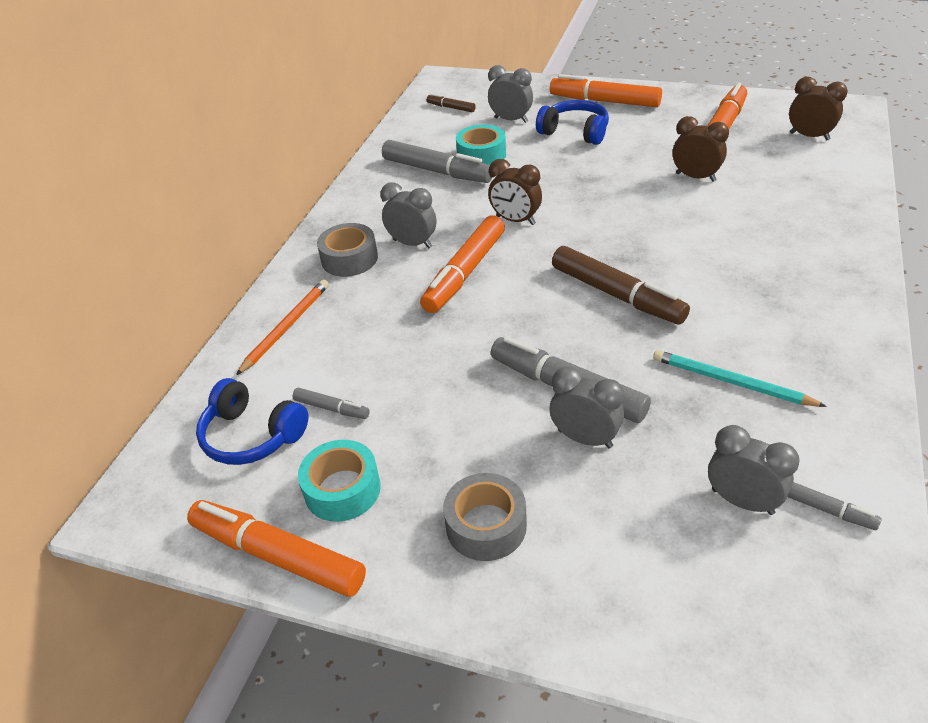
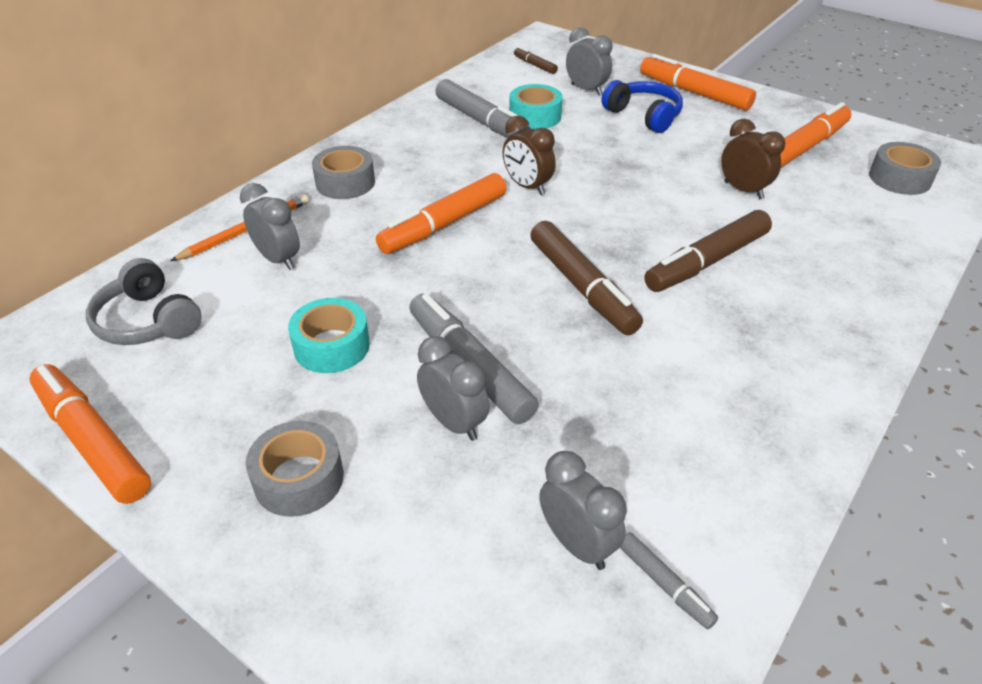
camera: 15 degrees right, 0 degrees up
(252, 436) = (148, 321): blue headphones -> grey headphones
(332, 408) = (234, 318): grey marker -> none
(342, 489) = (191, 398): turquoise tape -> turquoise tape (332, 346)
(412, 244) = (413, 183): grey clock -> grey clock (278, 259)
(703, 246) = (707, 262): none -> brown marker
(731, 382) = (647, 412): turquoise pencil -> none
(809, 136) = (899, 178): brown clock -> grey tape

